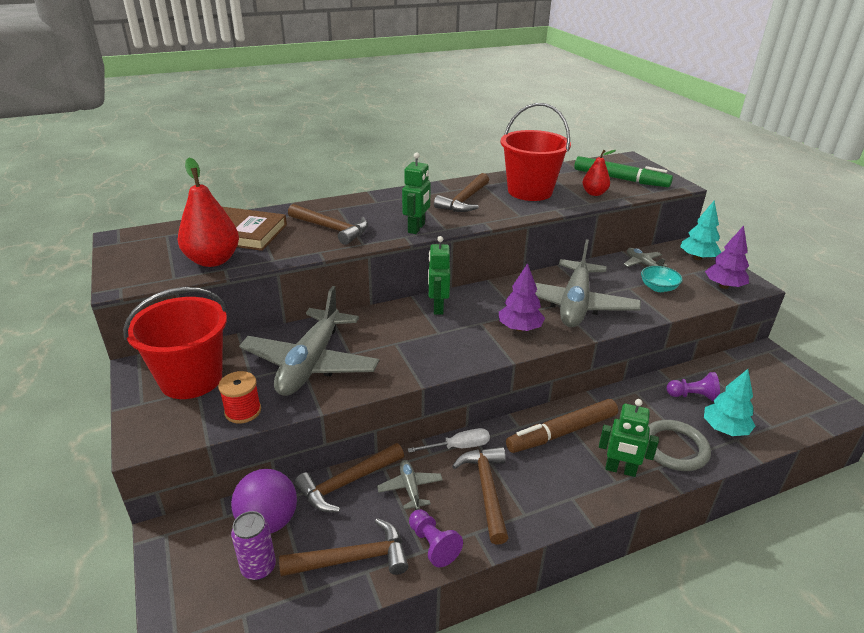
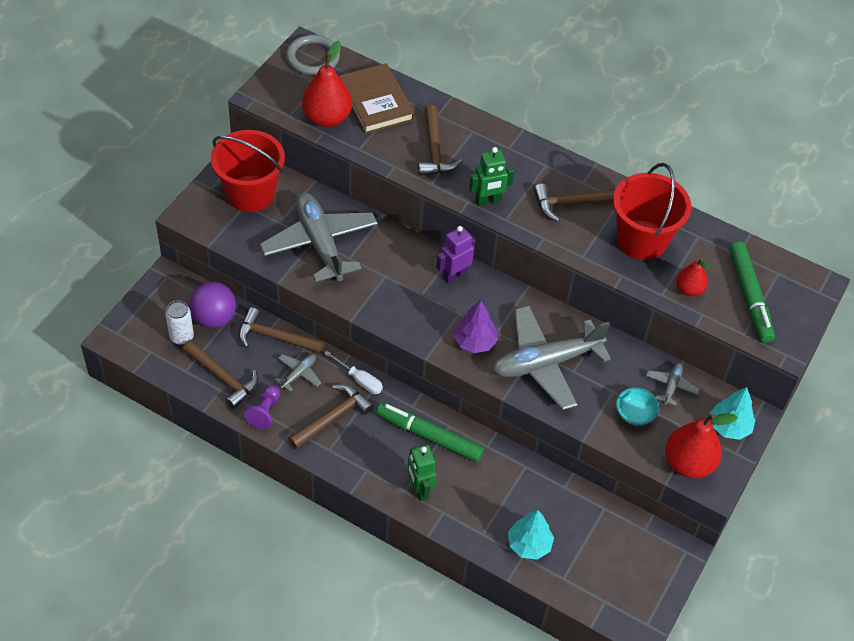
camera: 50 degrees right, 20 degrees up
(243, 411) = (246, 242): red spool -> none
(258, 568) = (181, 337): purple can -> white can
(311, 363) = (320, 243): grey plane -> grey plane turned 90 degrees clockwise
(438, 307) = (454, 275): green robot -> purple robot
(562, 432) = (429, 436): brown marker -> green marker
(674, 448) = (474, 516): grey ring -> grey ring (313, 58)
(692, 396) = (555, 509): purple pawn -> none
(723, 286) = (688, 463): purple tree -> red pear

